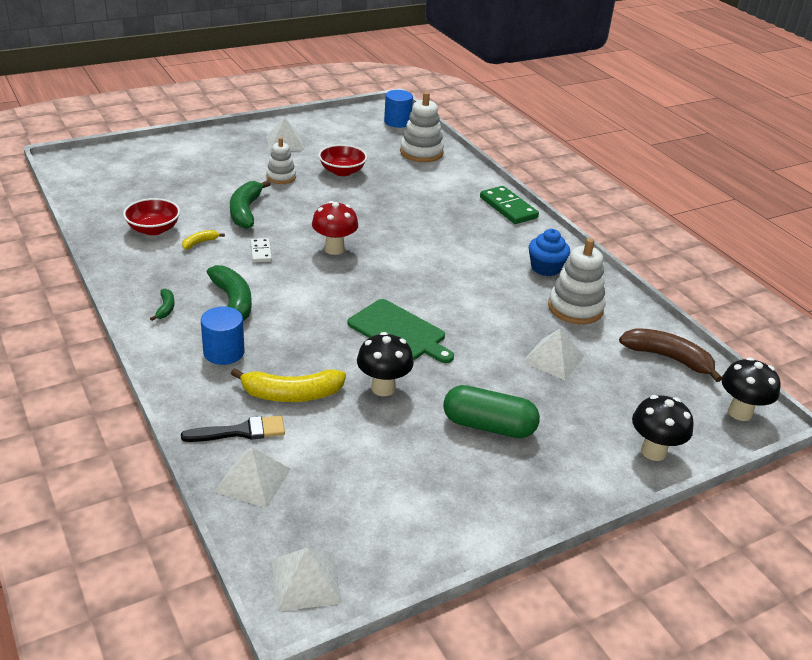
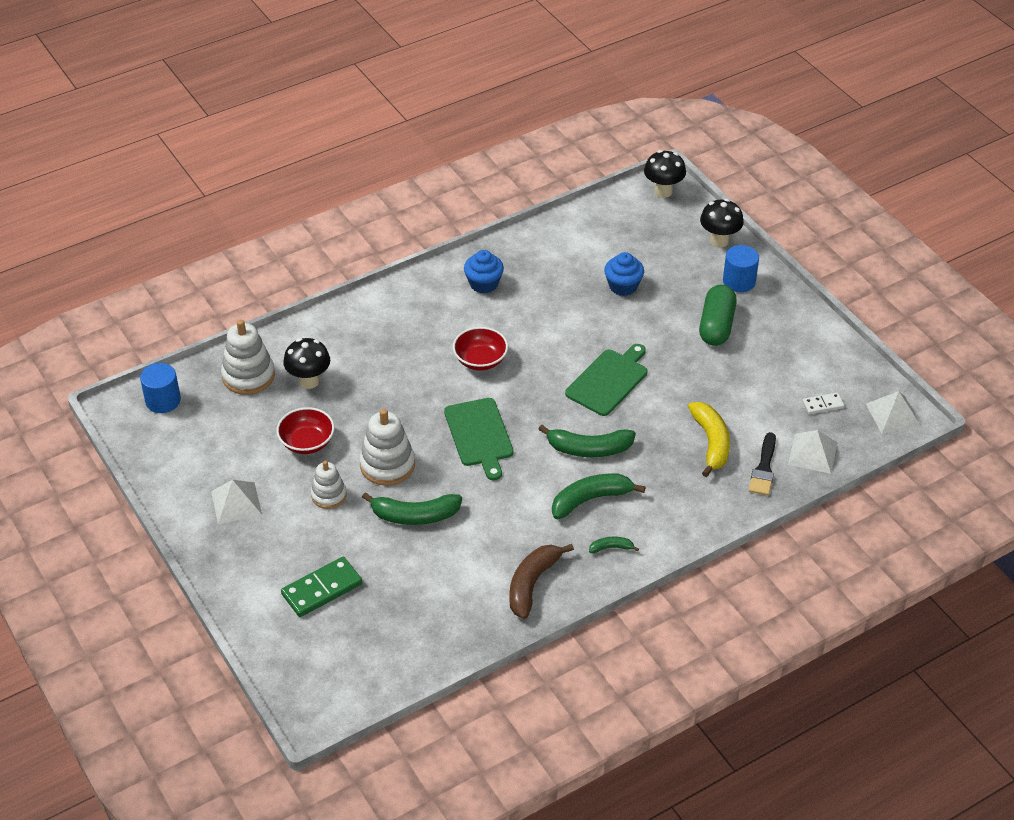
camera: 90 degrees left, 10 degrees up
(153, 229) = (468, 588): red bowl -> red bowl (480, 360)
(200, 243) = (488, 543): yellow banana -> none
(224, 352) = (667, 494): blue cylinder -> blue cylinder (739, 281)
(240, 431) = (764, 468): black brush -> black brush turned 150 degrees counterclockwise
(261, 252) = (496, 491): white domino -> white domino (823, 405)
(302, 309) = (589, 449): none -> green banana
(334, 249) = (479, 435): red mushroom -> green cutting board
(383, 388) = (688, 387): black mushroom -> black mushroom (309, 381)
(508, 208) = (371, 306): green domino -> green domino (322, 589)
(553, 359) = (623, 286): white pyramid -> blue cupcake
(575, 308) = (546, 268): white stacking toy -> white stacking toy (387, 465)
(668, 358) = (605, 220): brown banana -> brown banana (532, 584)

